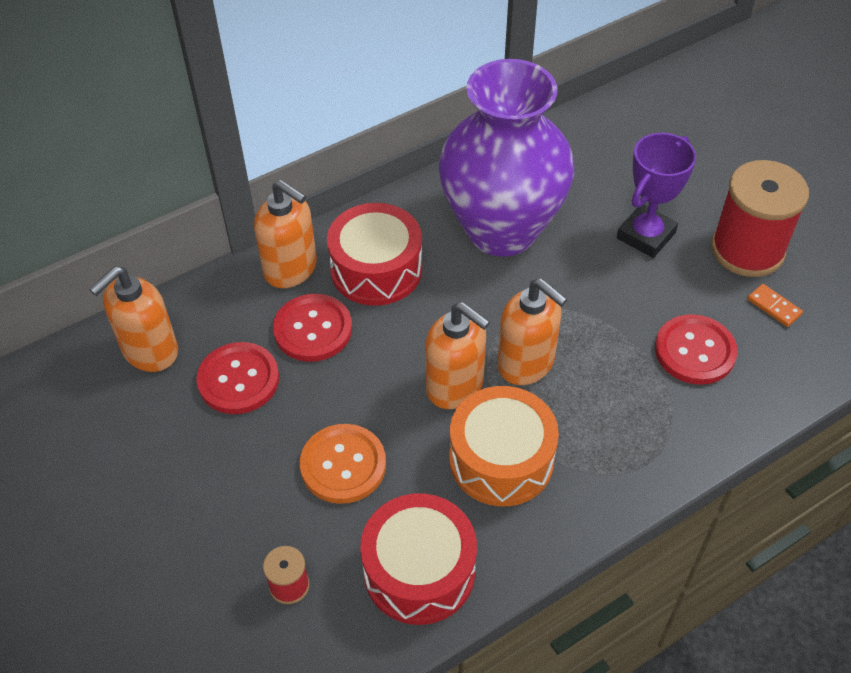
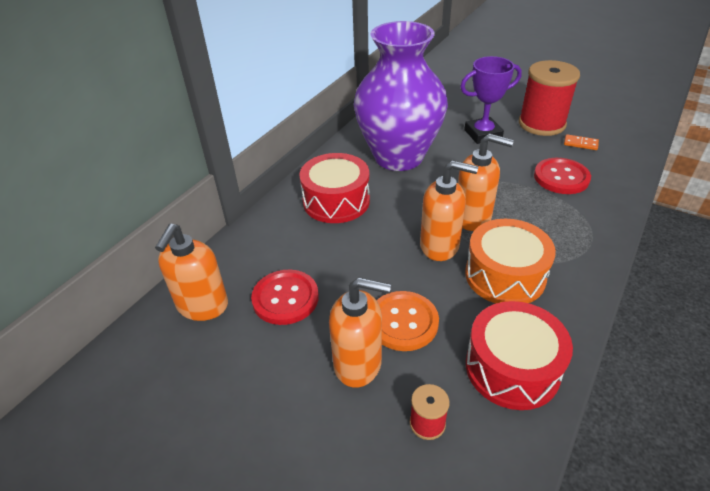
camera: 25 degrees left, 10 degrees down
(291, 269) = (277, 220): orange soap dispenser -> orange soap dispenser (358, 364)
(313, 329) = (318, 248): red button -> none
(646, 235) = (483, 134): purple trophy -> purple trophy turned 60 degrees clockwise

